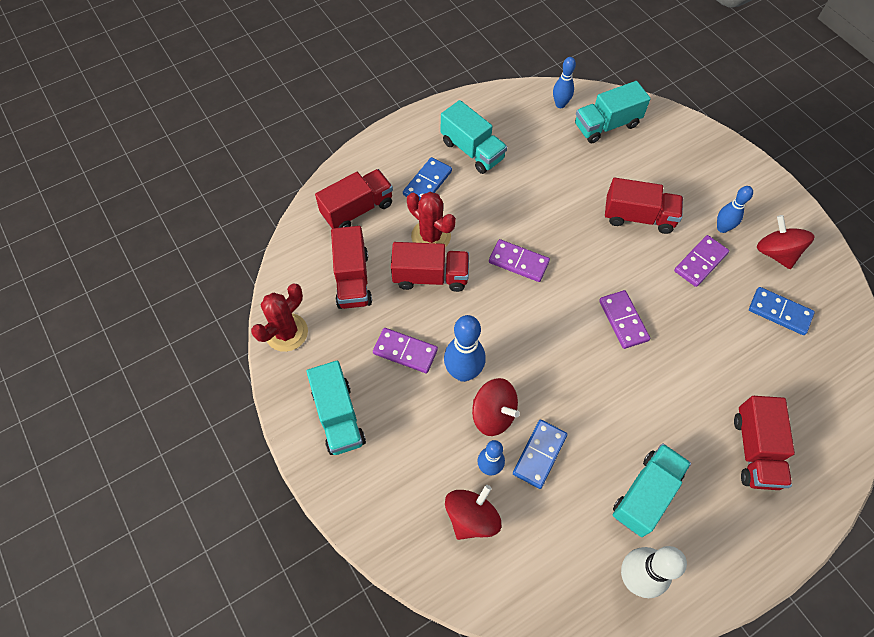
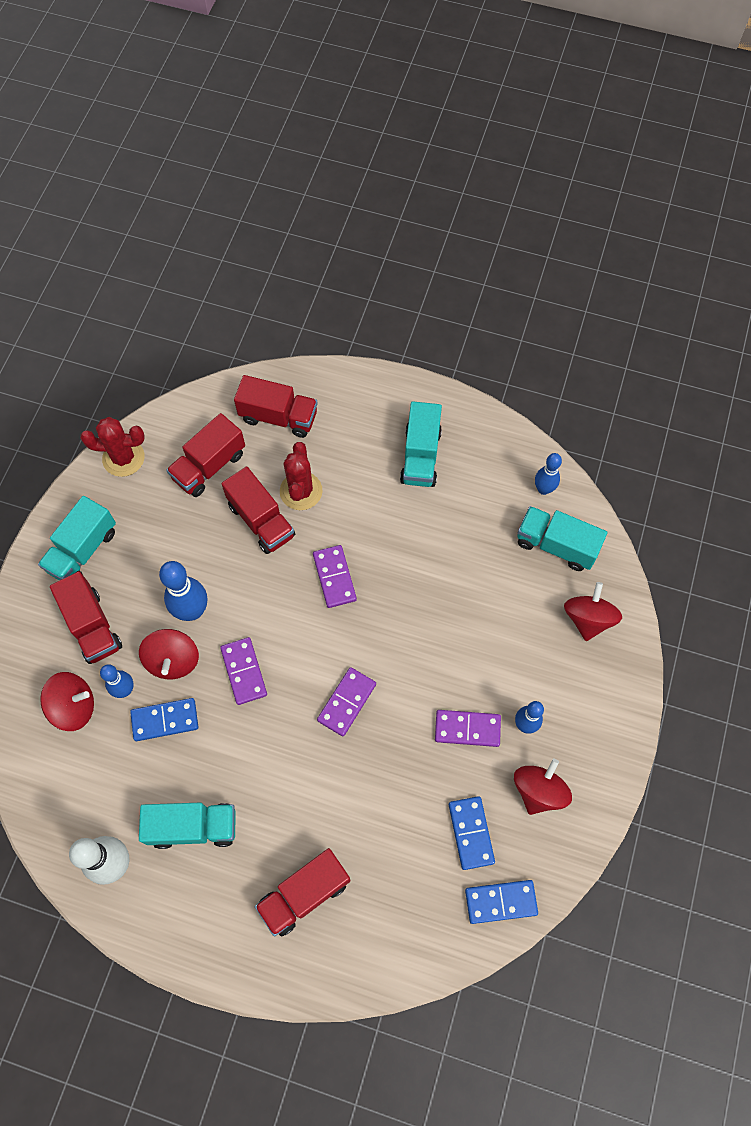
camera: 50 degrees right, 5 degrees up
(405, 352) = (176, 554): purple domino -> purple domino (244, 671)
(427, 183) = (353, 448): blue domino -> blue domino (501, 902)
(638, 217) = (471, 643): red truck -> red truck (92, 626)
(673, 144) = (588, 618): none -> red spinning top

